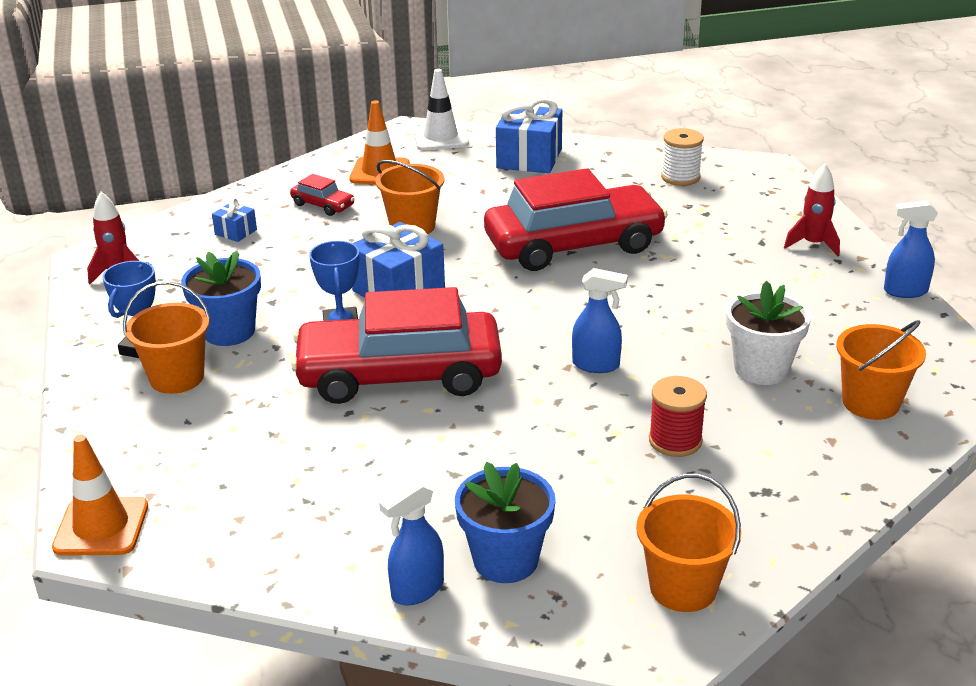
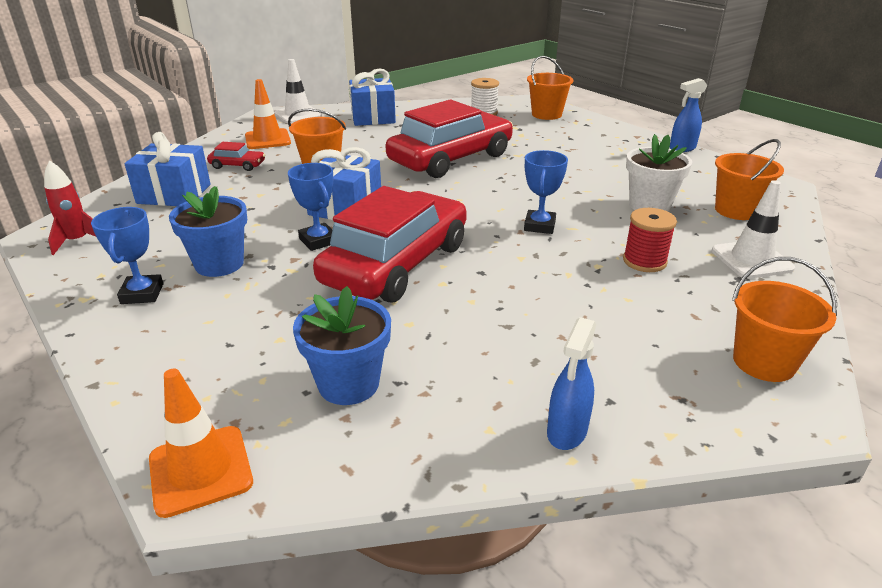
camera: 25 degrees left, 0 degrees up
(177, 378) = (193, 310): orange bucket -> orange bucket (546, 114)
(236, 232) = (174, 194): blue gift -> blue gift, size x2.05
(399, 374) = (396, 264): red car -> red car turned 150 degrees clockwise
(505, 560) = (614, 382): blue flower pot -> blue flower pot (348, 384)
(596, 365) = (539, 226): blue spray bottle -> blue trophy
(810, 472) = (751, 260): none -> white traffic cone
(813, 244) = (602, 134): red rocket -> none

